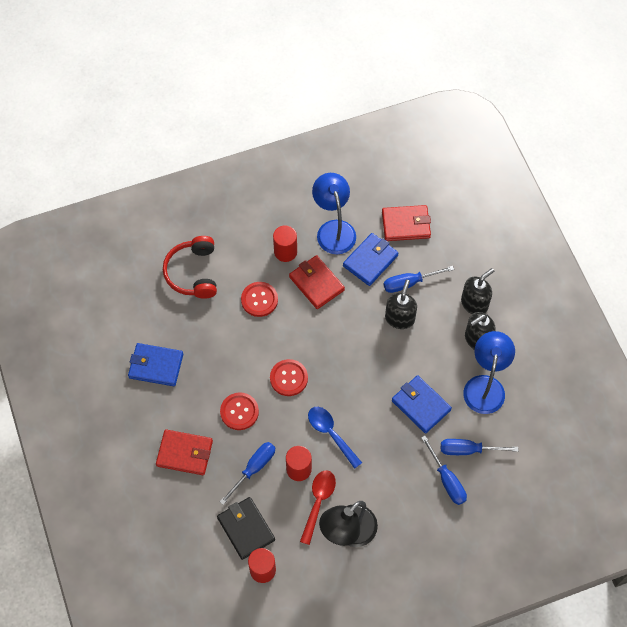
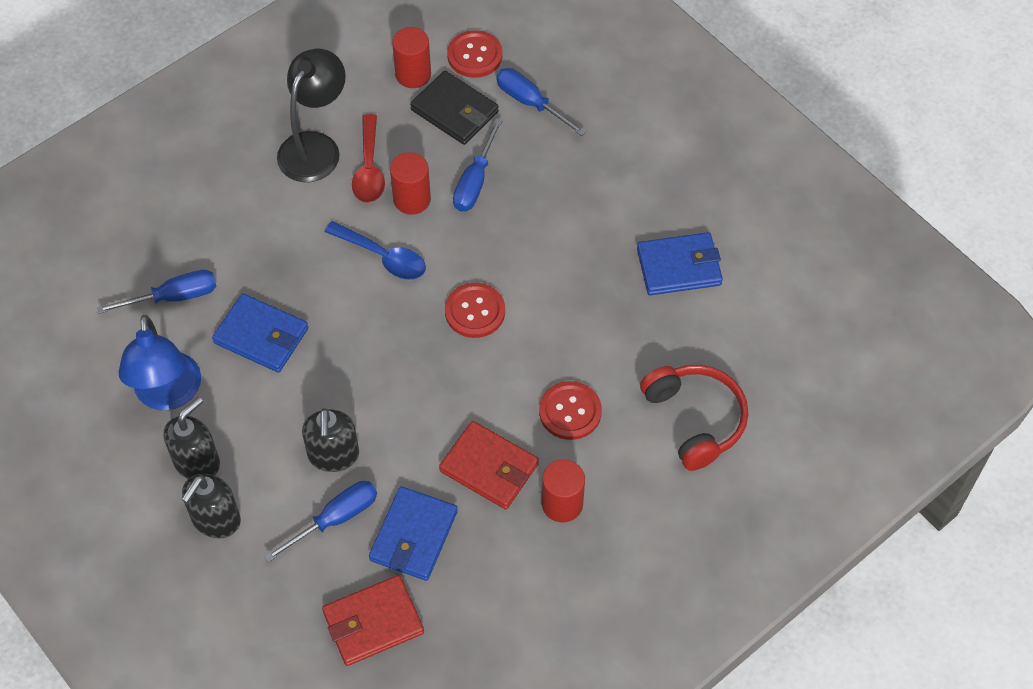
camera: 160 degrees right, 5 degrees down
(184, 453) = (579, 171): red wallet -> none
(239, 412) = (527, 245): red button -> red button (475, 55)
(334, 229) = (496, 571): blue lamp -> none
(447, 480) = (195, 249): blue screwdriver -> blue screwdriver (530, 103)

